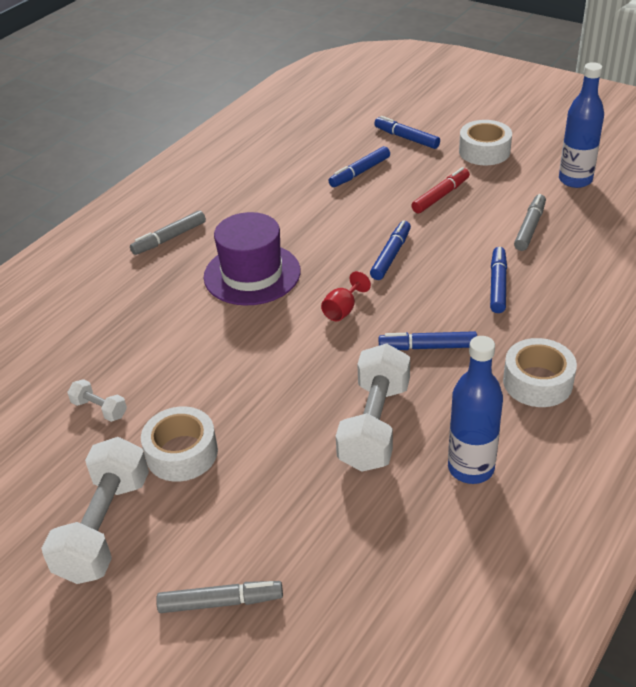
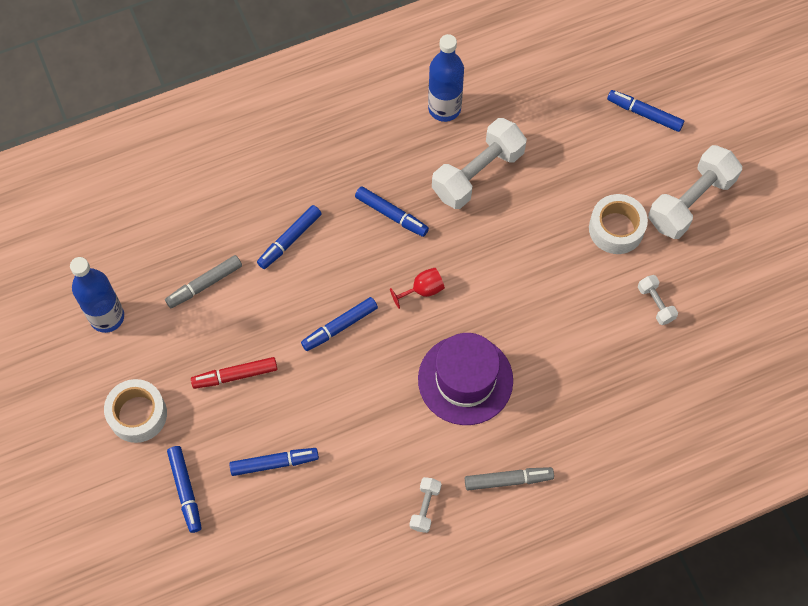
camera: 150 degrees left, 25 degrees up
(221, 602) = (644, 114): grey marker -> blue marker
(225, 200) = (425, 507): none -> white dumbbell
(537, 382) = (347, 140): white tape -> none

